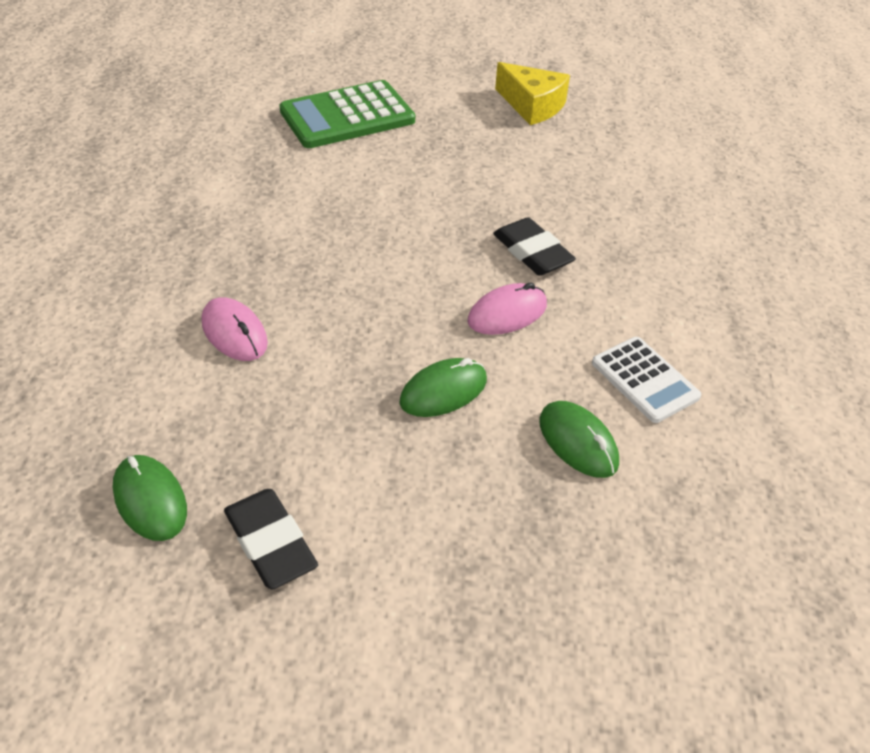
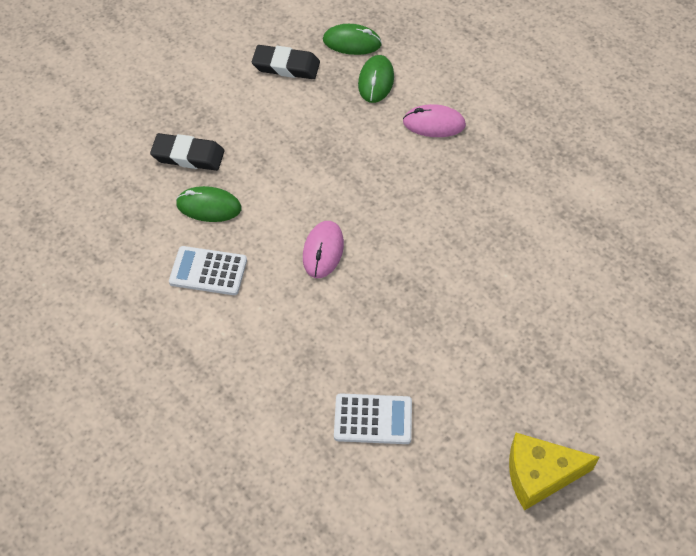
camera: 135 degrees right, 10 degrees up
(347, 116) = (631, 324): green calculator -> none
(443, 391) = (300, 179): green mouse -> green mouse (376, 81)
(532, 252) = (360, 310): black eraser -> black eraser (188, 156)
(611, 192) = (373, 419): none -> white calculator

